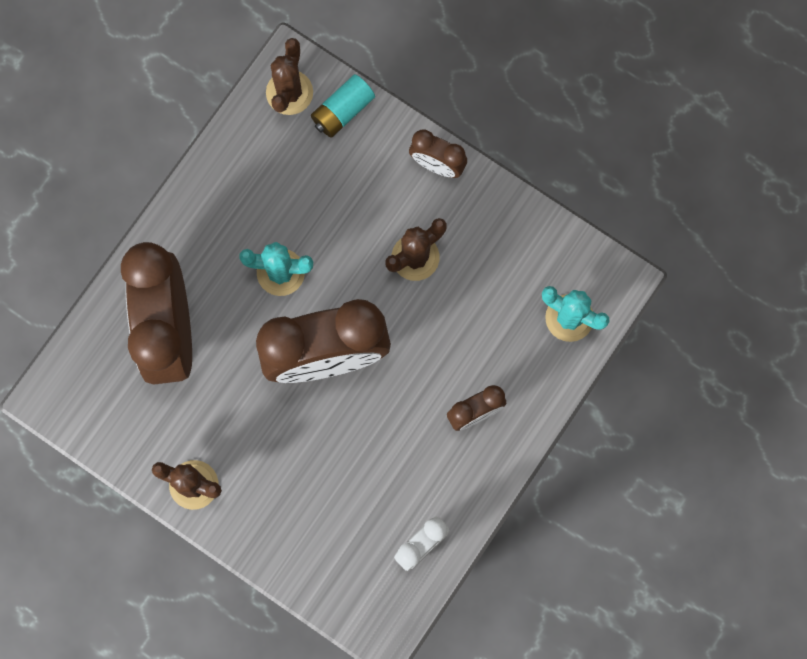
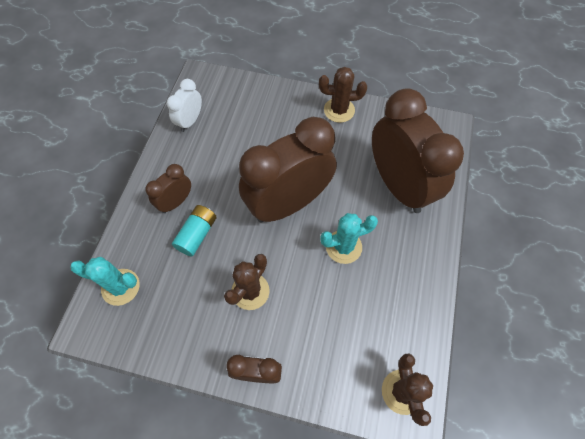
camera: 160 degrees right, 15 degrees down
(342, 111) = (352, 392): turquoise battery -> turquoise battery (197, 234)

